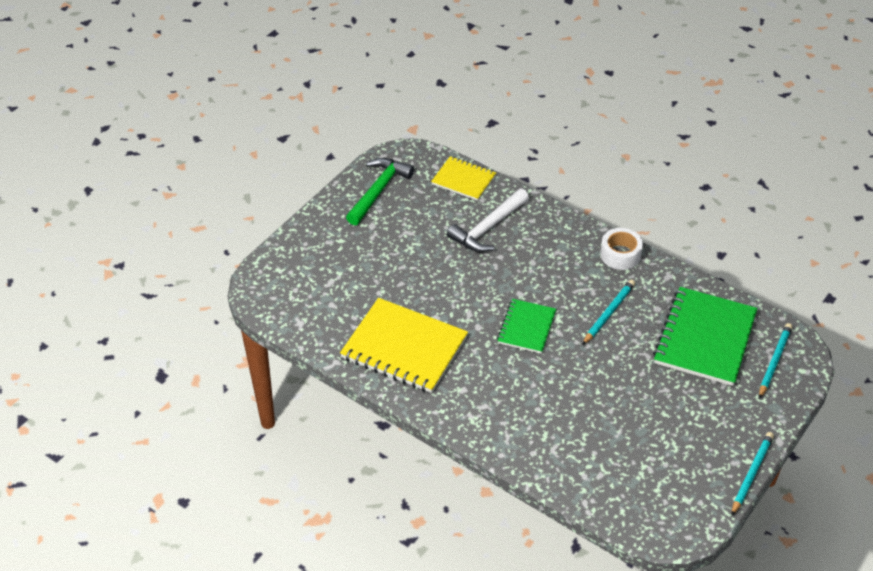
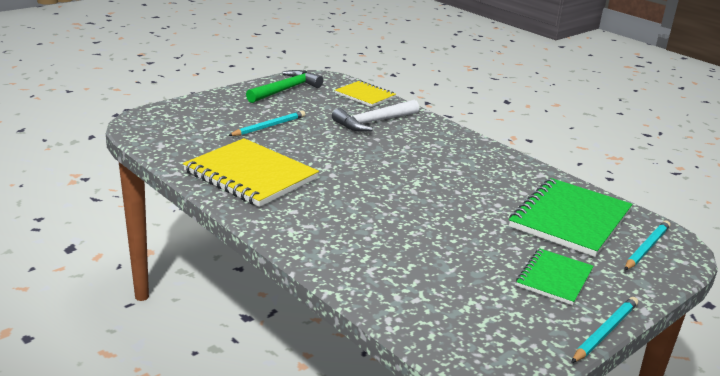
camera: 10 degrees right, 20 degrees down
(526, 327) = (381, 182): green notebook -> green notebook (554, 278)
(608, 313) = (471, 187): turquoise pencil -> turquoise pencil (269, 126)
(620, 254) = (496, 155): white tape -> none

